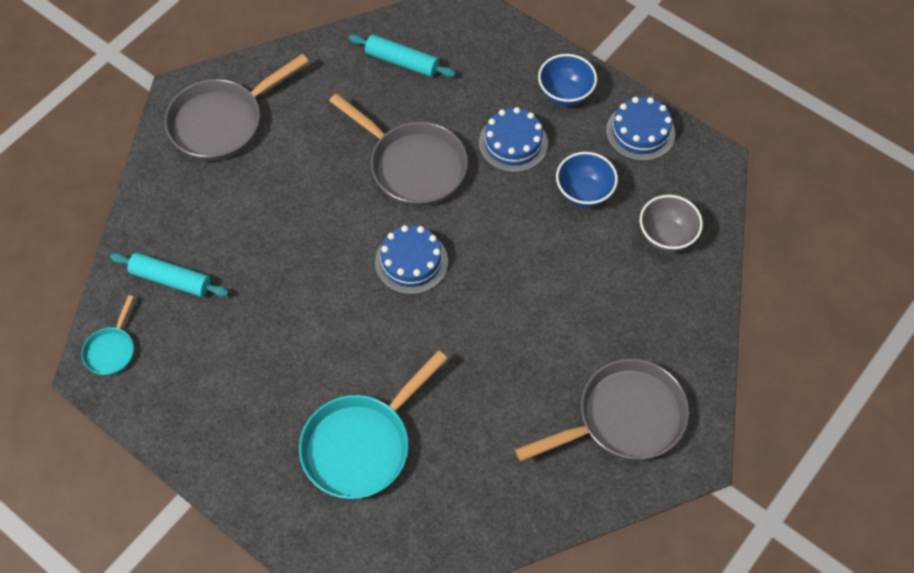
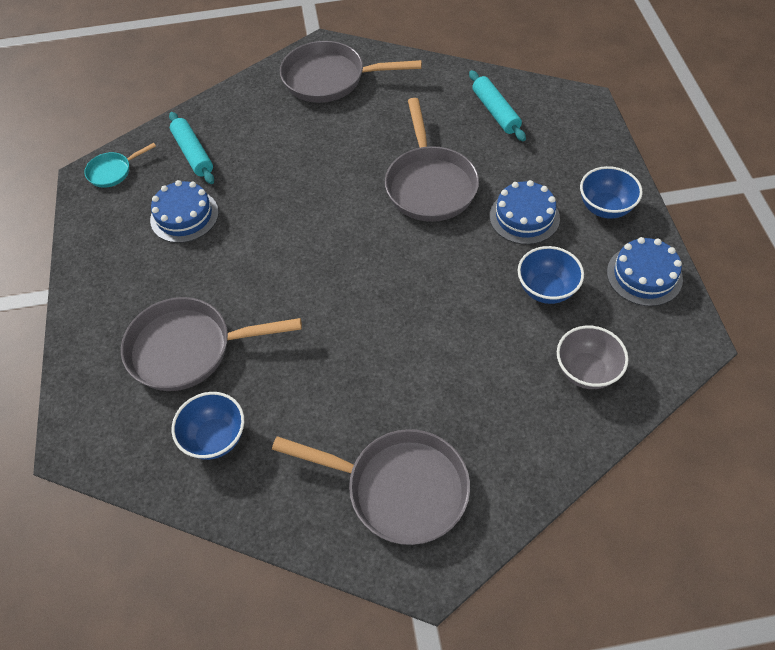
camera: 45 degrees right, 5 degrees down
(361, 445) = (188, 349): turquoise pan -> grey pan
(411, 262) = (358, 249): blue cake -> blue cake (184, 216)
(458, 491) = (215, 438): none -> blue bowl

